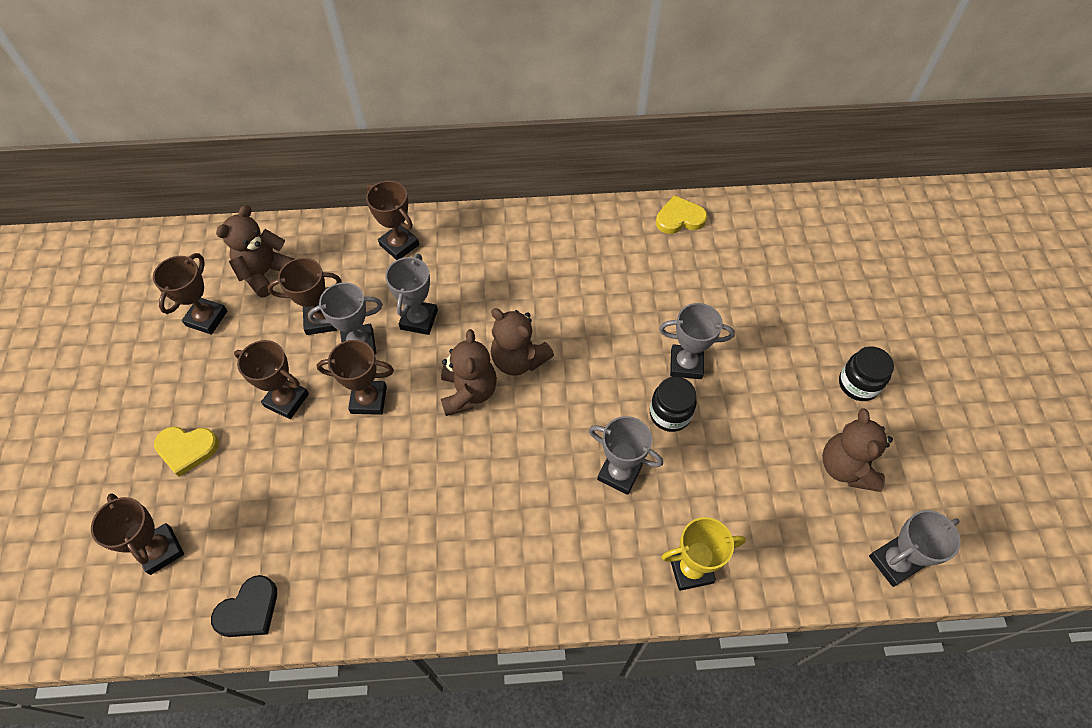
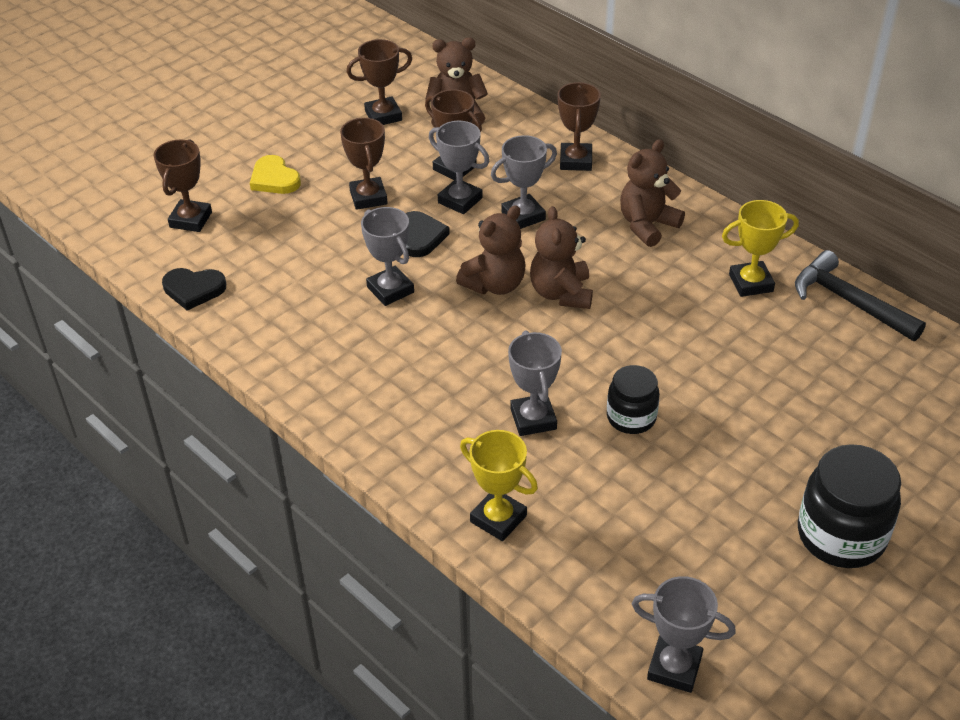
camera: 50 degrees right, 15 degrees down
(368, 400) = (420, 237): brown trophy -> black heart
(615, 251) = (751, 283): none -> yellow trophy
(679, 218) = (849, 301): yellow heart -> black hammer
(686, 364) = (696, 398): grey trophy -> grey trophy (390, 290)
(846, 467) = (733, 575): brown teddy bear -> brown teddy bear (647, 225)
(858, 384) = (841, 535): black jar -> black jar, size x1.64

